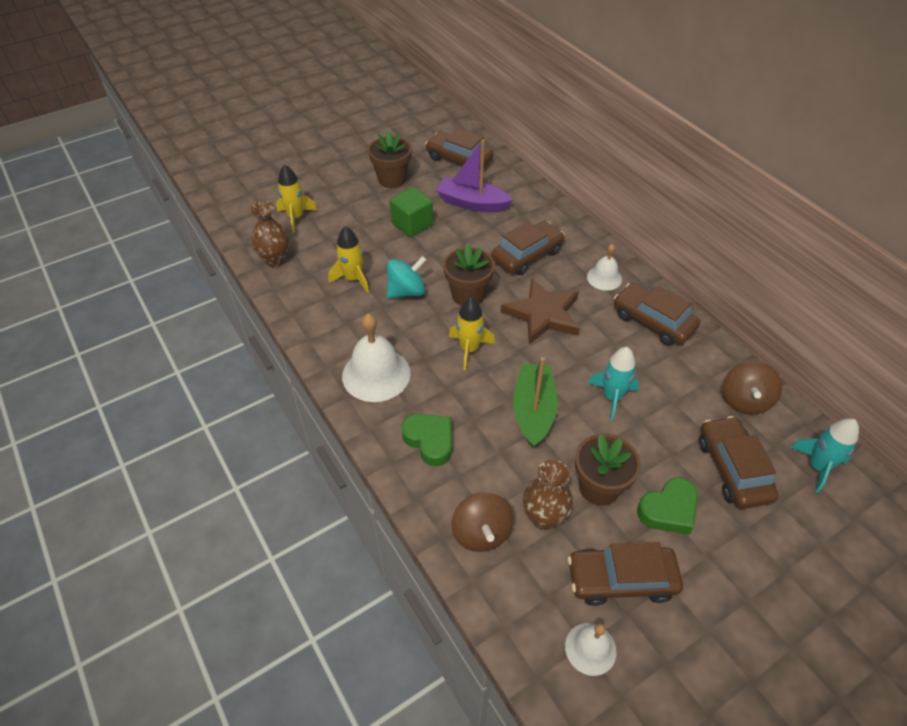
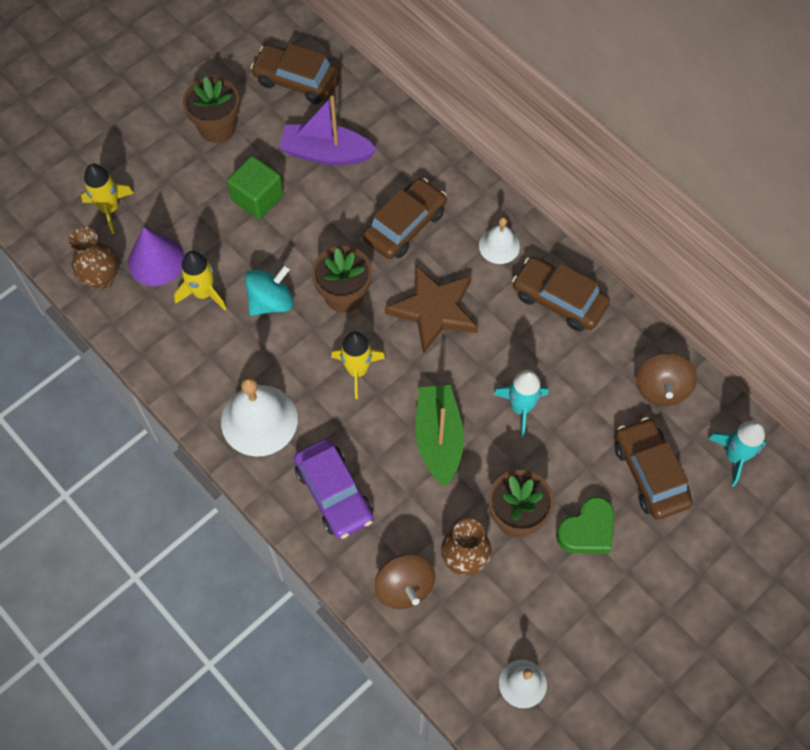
camera: 10 degrees left, 15 degrees up
(322, 253) = (156, 260): none -> purple cone
(430, 441) = (334, 493): green heart -> purple car
(621, 580) = (546, 611): brown car -> none

